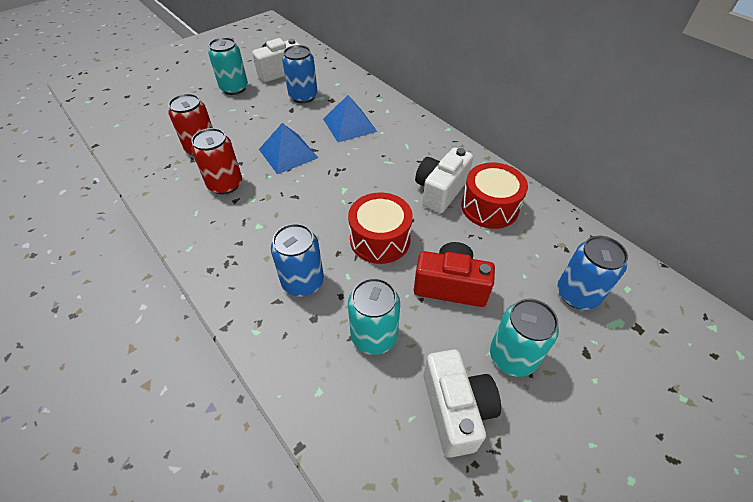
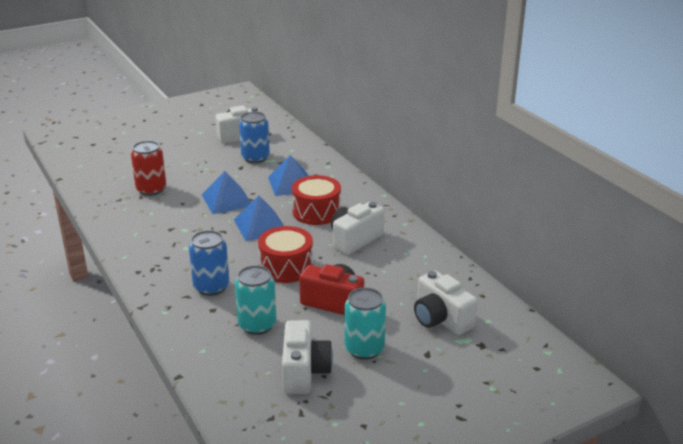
camera: 10 degrees right, 20 degrees down
(225, 184) = (165, 217): red can -> none
(234, 88) = (192, 146): turquoise can -> none
(334, 184) = (260, 225): none -> blue pyramid
(489, 207) = (394, 255): red drum -> red drum (316, 212)
(577, 294) = (440, 319): blue can -> white camera

